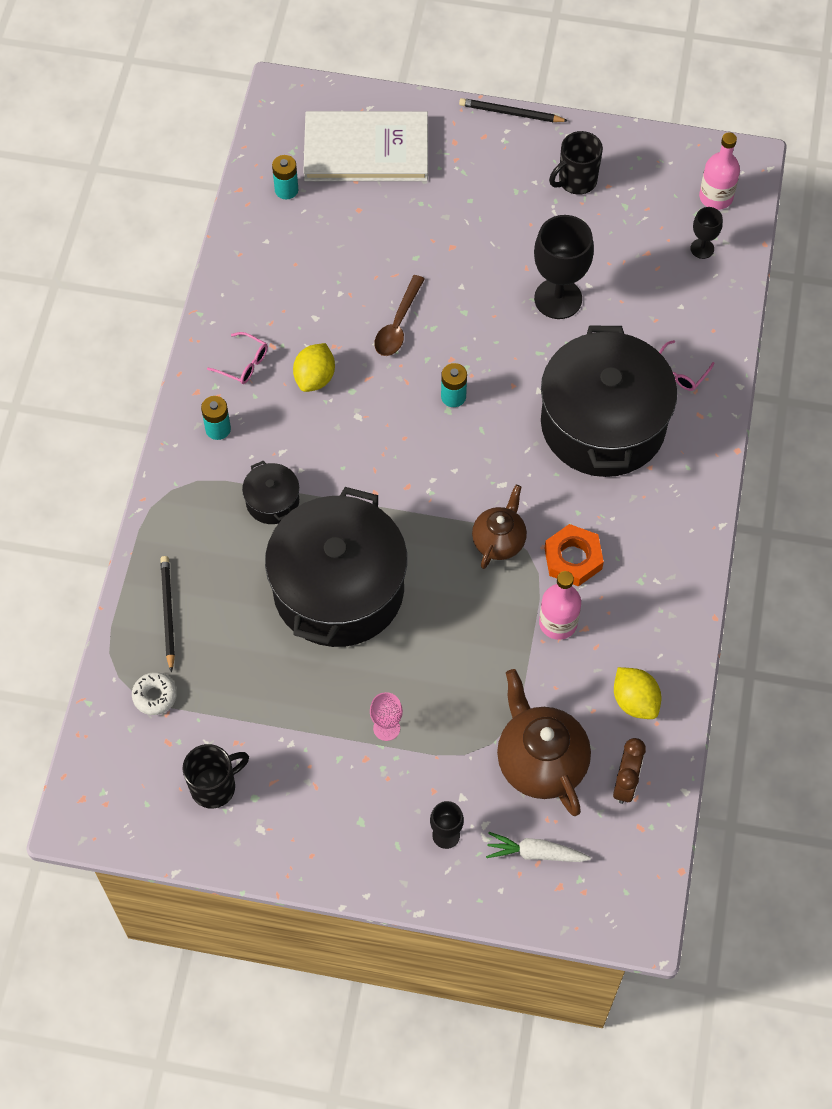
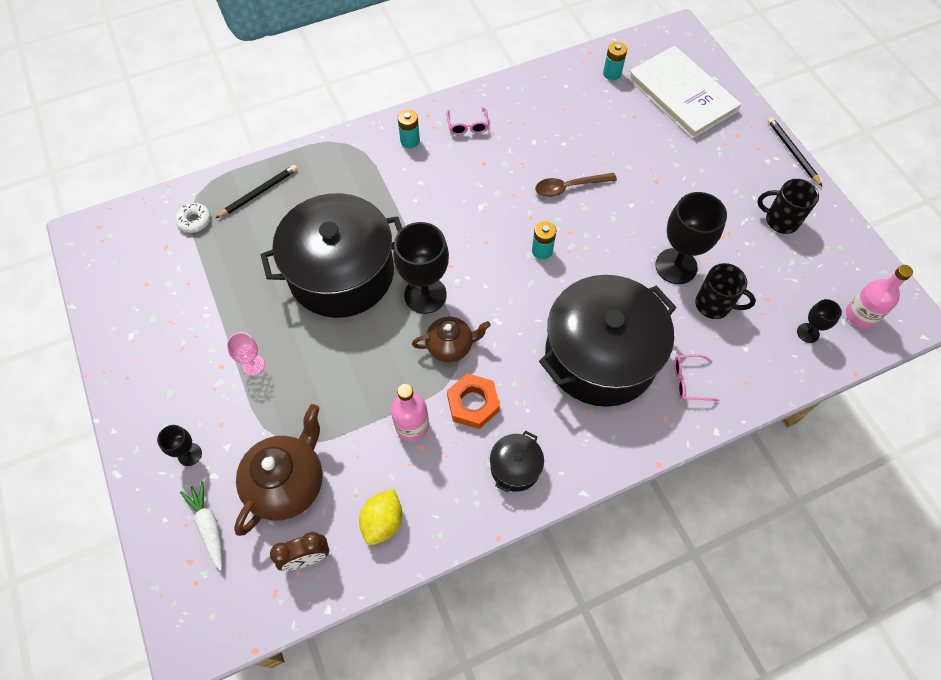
camera: 55 degrees right, 0 degrees up
(214, 786) = (147, 291): black mug -> black mug (714, 305)
(272, 501) = (380, 199): black pot -> black pot (515, 467)
(315, 378) = (489, 167): yellow lemon -> none
(424, 528) = (425, 295): none -> black goblet

